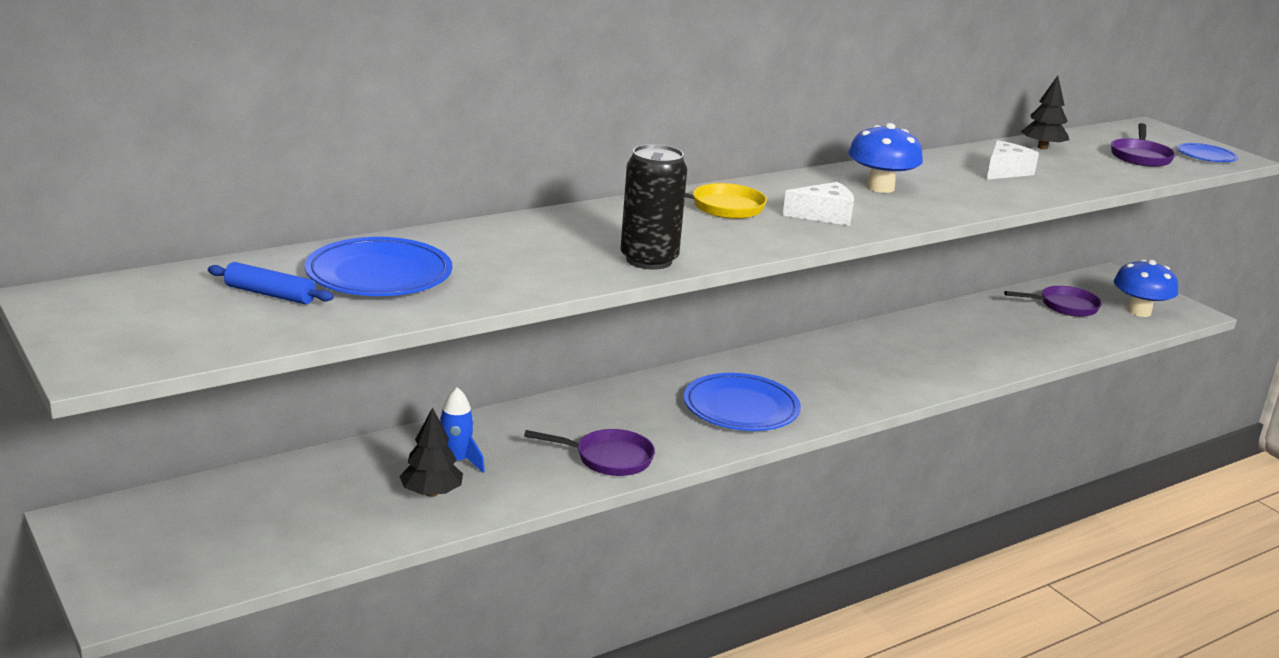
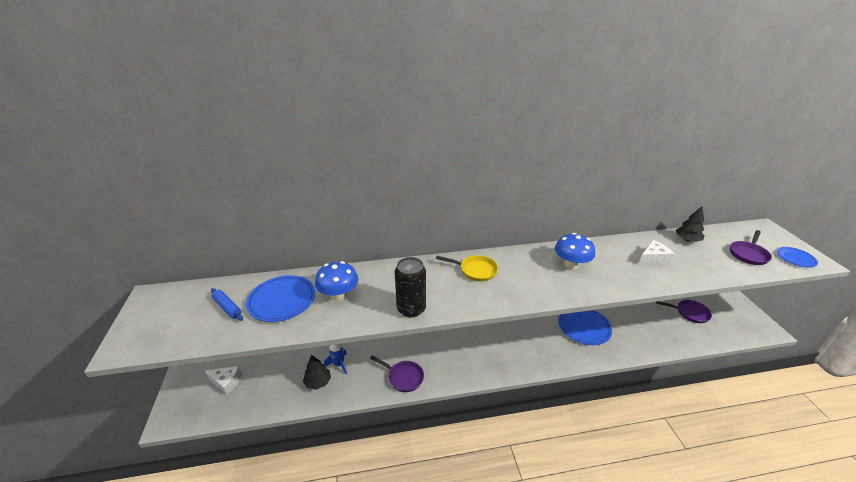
camera: 25 degrees right, 10 degrees up
(741, 408) = (482, 356): blue plate -> blue plate (584, 327)
(824, 215) = (526, 284): white cheese -> white cheese (226, 382)
(1139, 311) = (734, 324): blue mushroom -> blue mushroom (339, 295)

